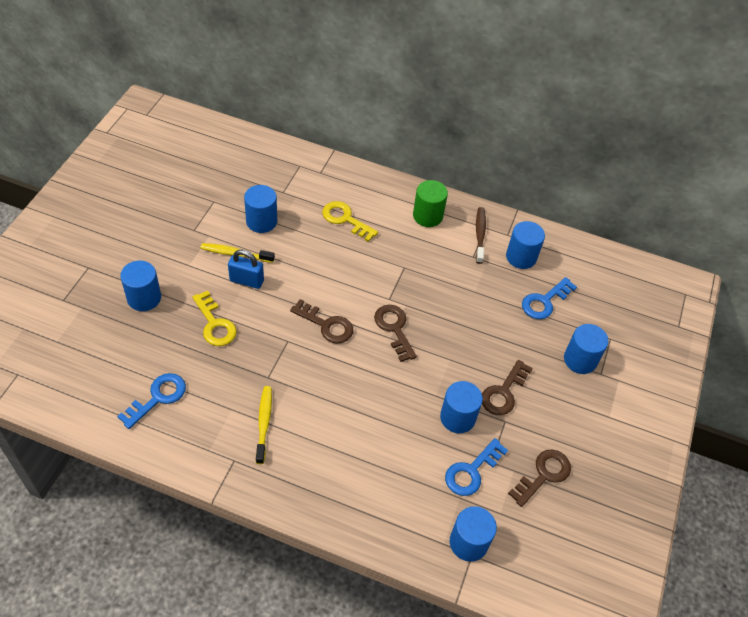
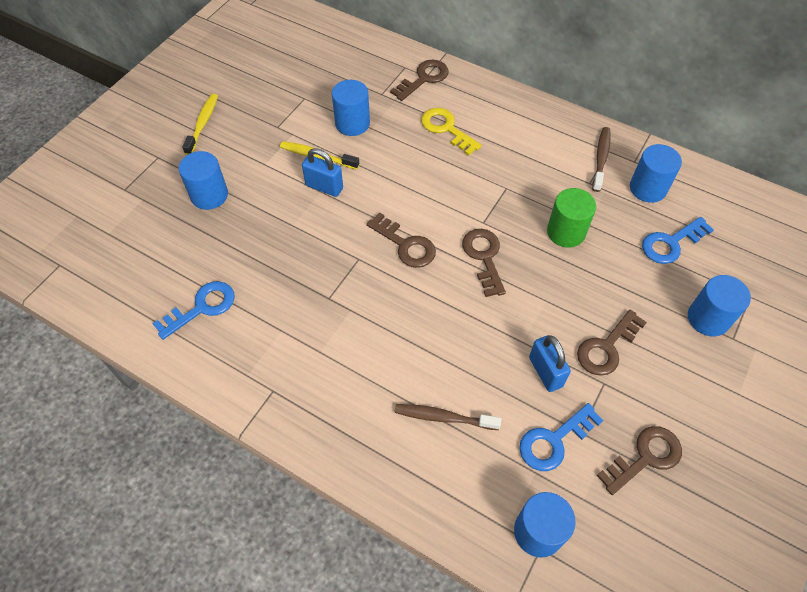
camera: 15 degrees right, 5 degrees up
(215, 324) = (280, 231): yellow key -> none
(264, 423) = (314, 351): yellow toothbrush -> yellow toothbrush (203, 123)
(318, 175) = (424, 78): none -> brown key
(381, 464) = (443, 417): none -> brown toothbrush
(427, 216) = (542, 132): green cylinder -> green cylinder (566, 232)
(457, 418) = (545, 372): blue cylinder -> blue padlock

